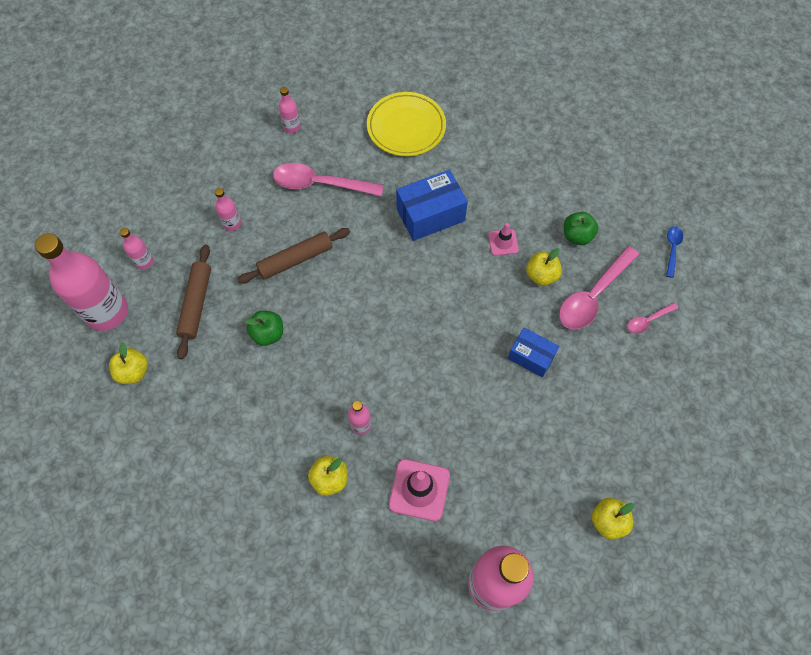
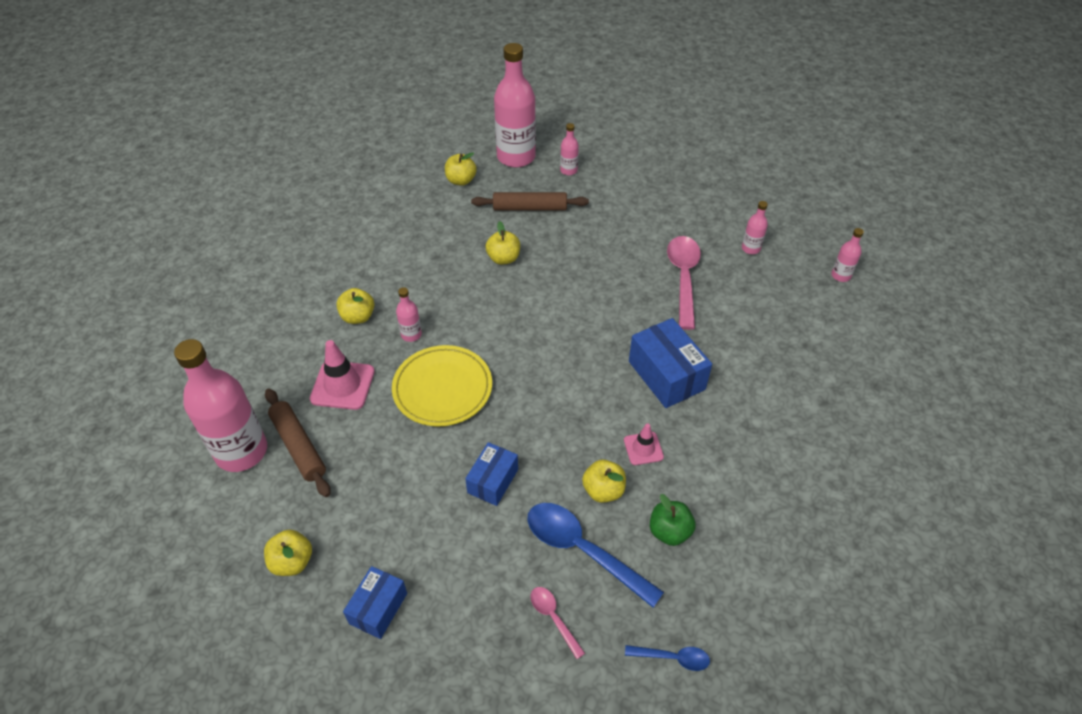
camera: 85 degrees right, 15 degrees down
(232, 224) = (620, 219): pink bottle -> pink bottle (840, 276)
(268, 334) = (503, 258): green apple -> yellow apple
(295, 260) = (587, 269): brown rolling pin -> brown rolling pin (298, 446)
(406, 127) = (784, 345): yellow plate -> yellow plate (442, 388)
(593, 295) = (583, 550): pink spoon -> blue spoon
(646, 447) = (378, 608): none -> blue box

